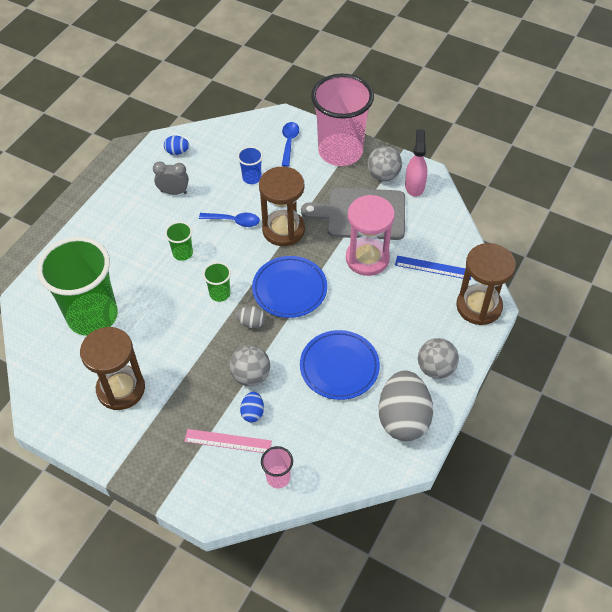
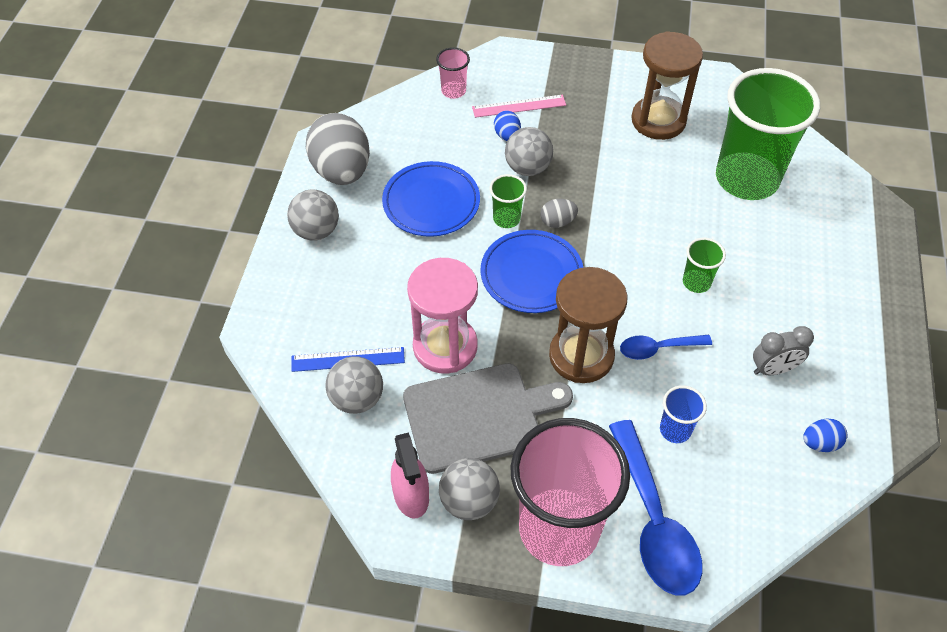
camera: 160 degrees right, 0 degrees up
(220, 294) = (616, 245): green cup -> green cup (506, 219)
(289, 142) = (654, 522): blue spoon -> blue spoon, size x1.84
(433, 243) = (357, 399): none -> grey ball
(479, 306) = (274, 321): brown hourglass -> none

